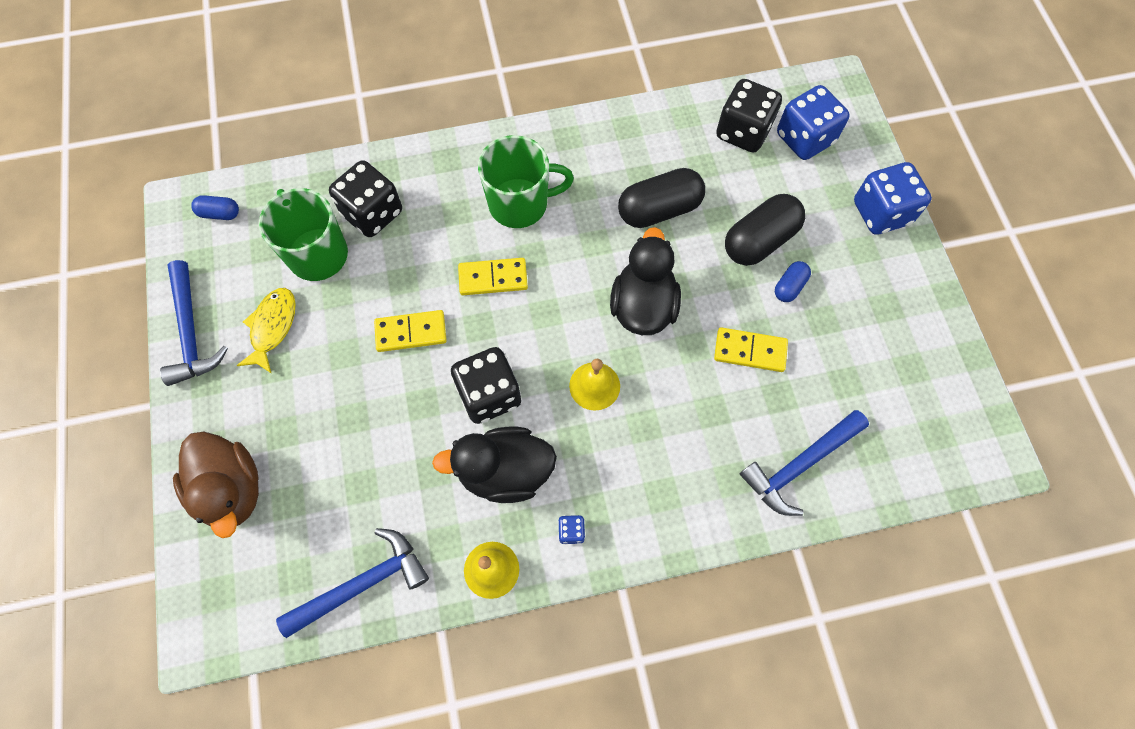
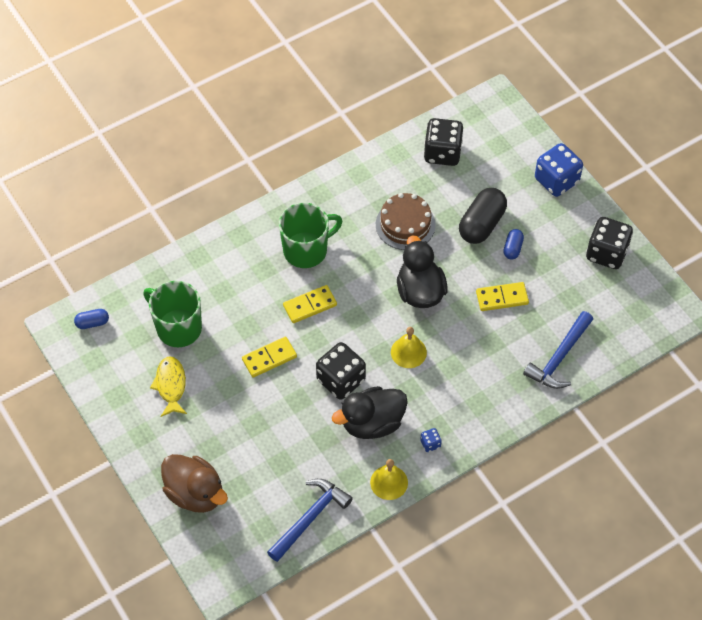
camera: 20 degrees left, 10 degrees down
(191, 332) = (114, 407): blue hammer -> none
(372, 213) = (204, 288): black dice -> black dice (606, 253)
(659, 210) = (405, 224): black capsule -> brown cake
(804, 139) = (487, 145): blue dice -> none

